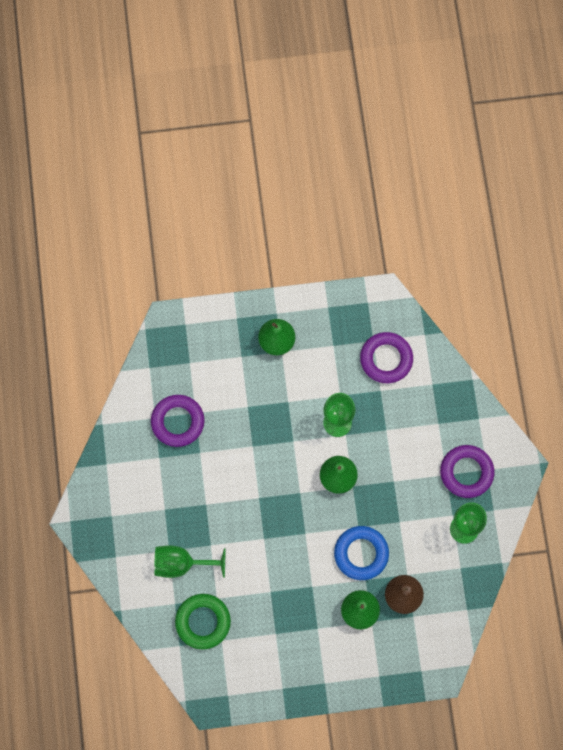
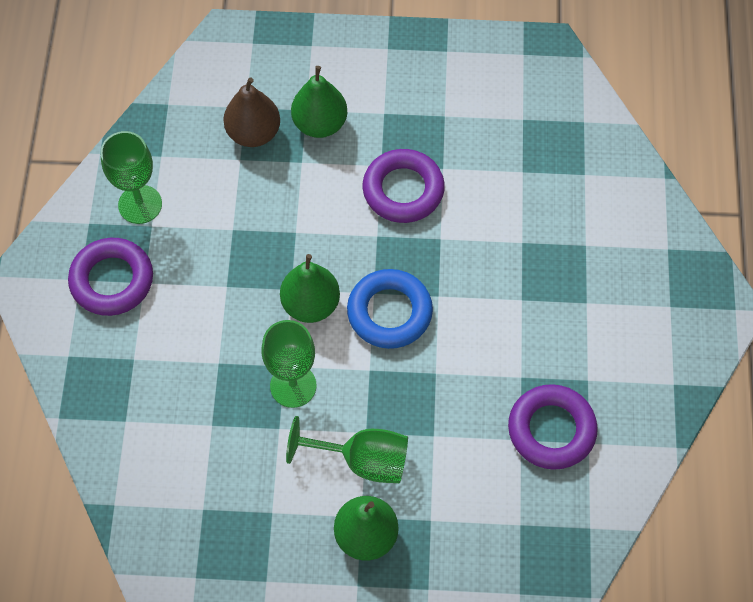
camera: 170 degrees left, 10 degrees down
(181, 564) = (569, 223): green goblet -> green goblet (362, 460)
(203, 622) = (546, 145): green ring -> none
(361, 554) = (300, 196): blue ring -> blue ring (389, 312)
(386, 359) = (189, 474): purple ring -> purple ring (403, 190)

